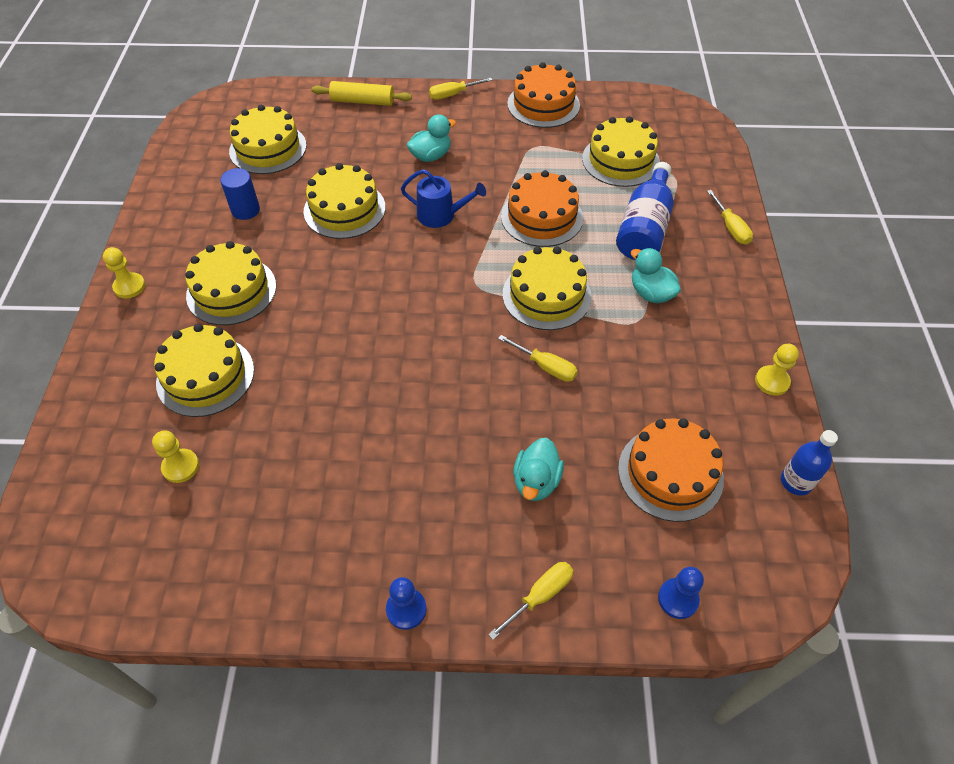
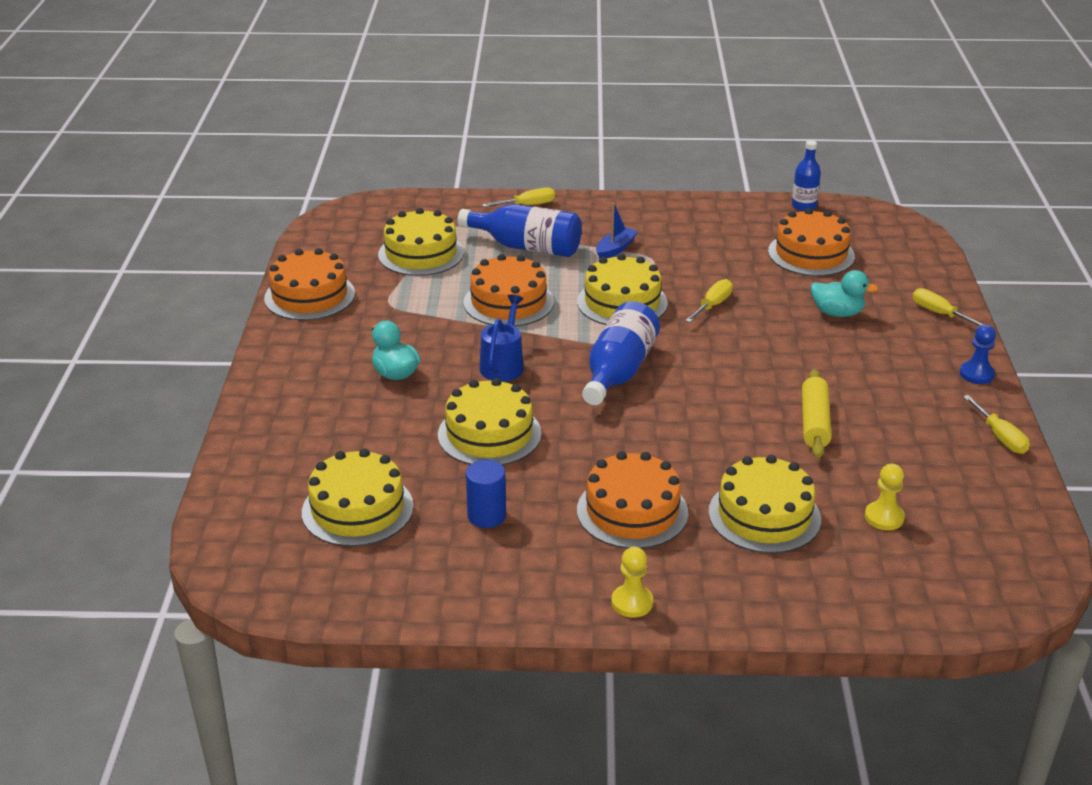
camera: 90 degrees left, 20 degrees down
(231, 290) = (632, 511): yellow cake -> orange cake
(362, 101) = (267, 431): yellow rolling pin -> yellow rolling pin (814, 422)
(427, 289) = (618, 371): none -> blue bottle
(453, 94) = (272, 359): yellow screwdriver -> yellow screwdriver (1000, 437)
(651, 293) = (615, 249): turquoise duck -> blue boat
(678, 599) = (918, 258): blue pawn -> none
(772, 381) = (709, 205): yellow pawn -> none

